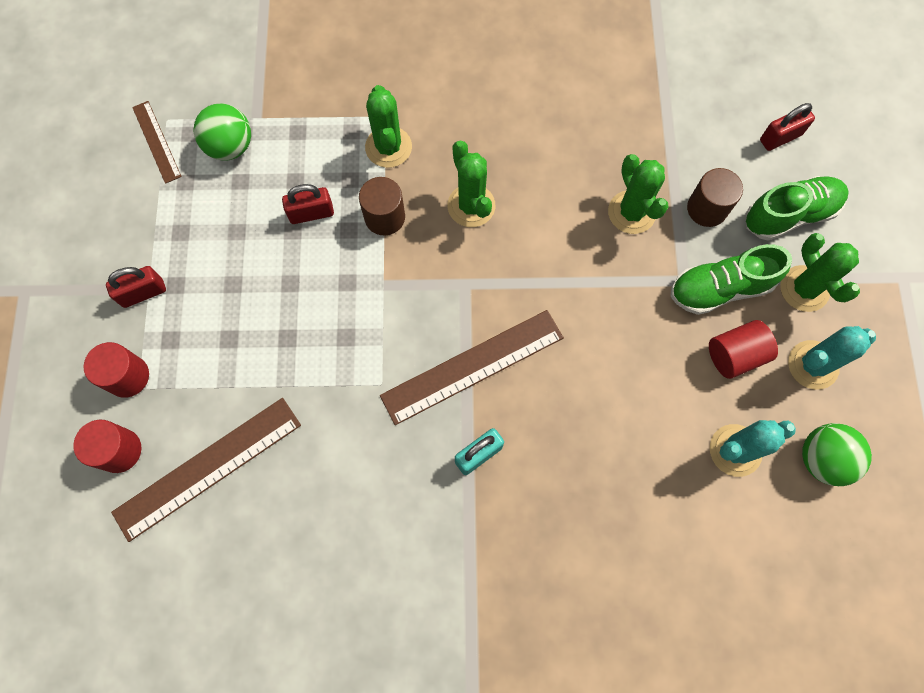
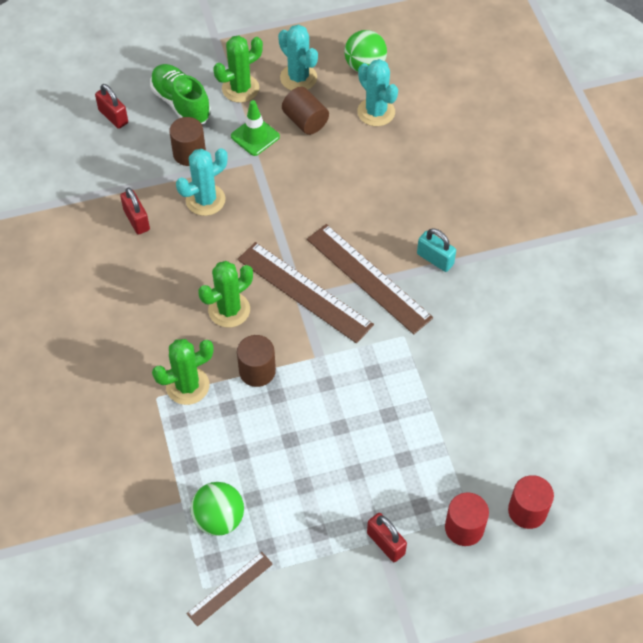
camera: 105 degrees left, 15 degrees down
(208, 468) = (515, 439): brown ruler -> brown ruler (304, 292)
(311, 213) = (269, 429): red padlock -> red padlock (136, 220)
(631, 212) = (205, 200): green cactus -> turquoise cactus
(720, 288) = (255, 136): green shoe -> green traffic cone
(735, 355) = (305, 121): red cylinder -> brown cylinder

